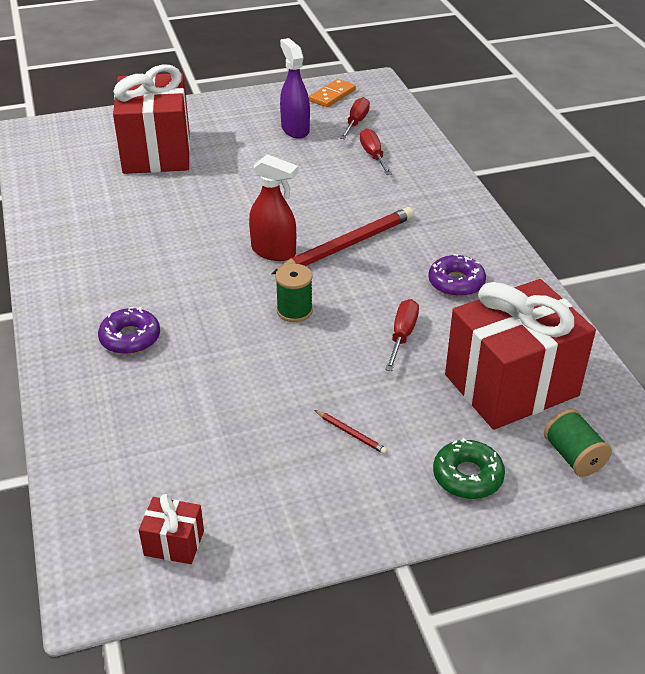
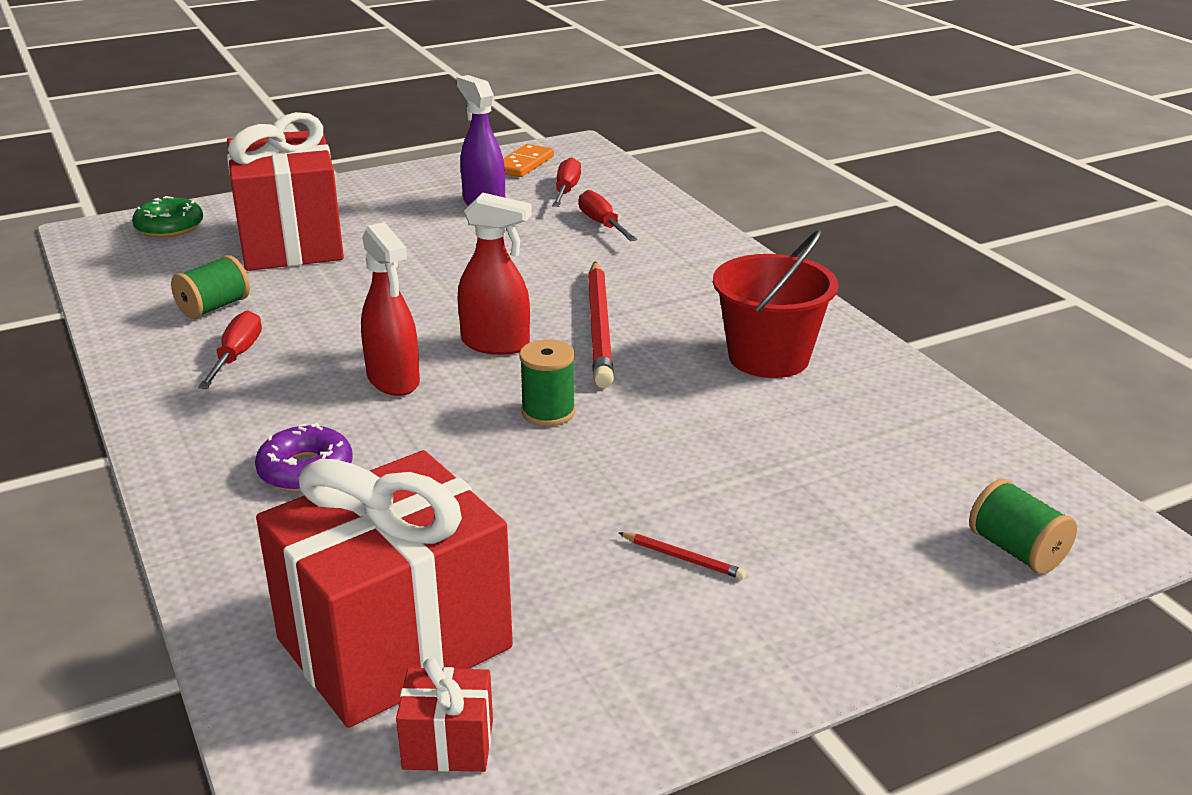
camera: 10 degrees left, 10 degrees down
(97, 202) = (214, 307): none -> green spool
(200, 274) = (393, 380): none -> red spray bottle
(347, 245) = (599, 327): red pencil -> red pencil turned 135 degrees clockwise
(402, 335) = (715, 427): red screwdriver -> red screwdriver (236, 356)
(456, 282) = (768, 357): purple donut -> red bucket
(467, 476) = (875, 594): green donut -> green donut (169, 227)
(511, 385) = (893, 472): red gift -> red gift (394, 643)

